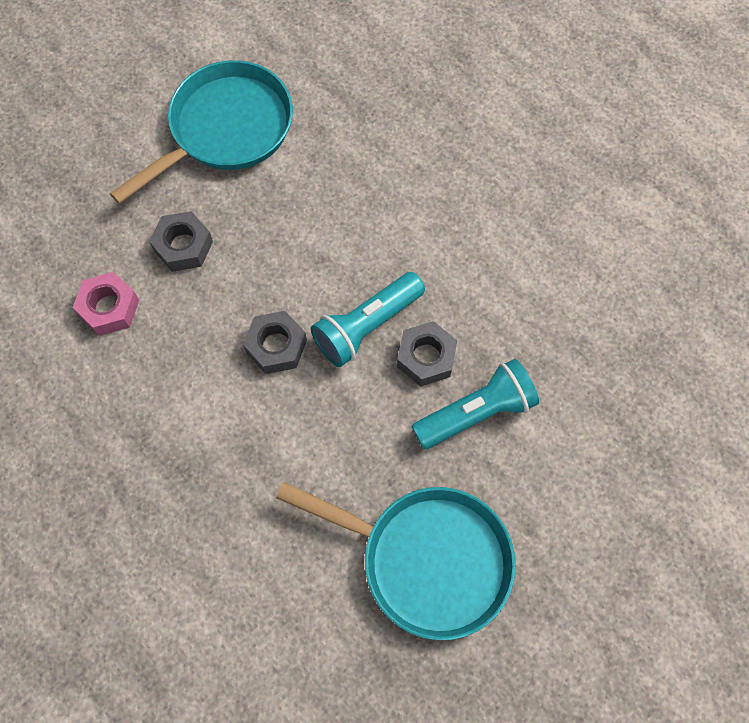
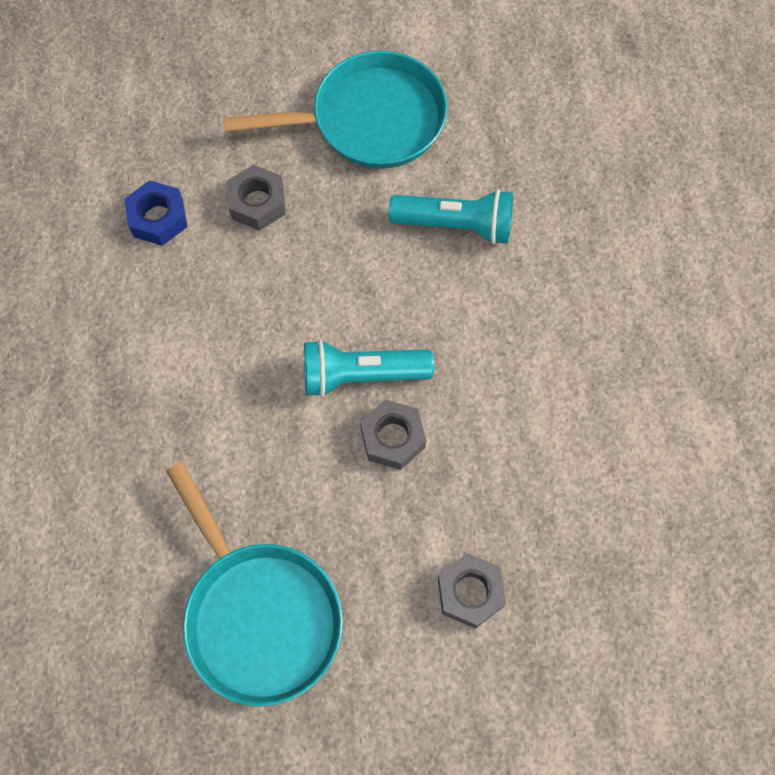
camera: 35 degrees right, 0 degrees up
(109, 308) = (158, 218): pink nut -> blue nut
(276, 346) = (270, 341): grey nut -> grey nut (470, 592)
(476, 412) = (400, 517): turquoise flashlight -> turquoise flashlight (456, 225)

